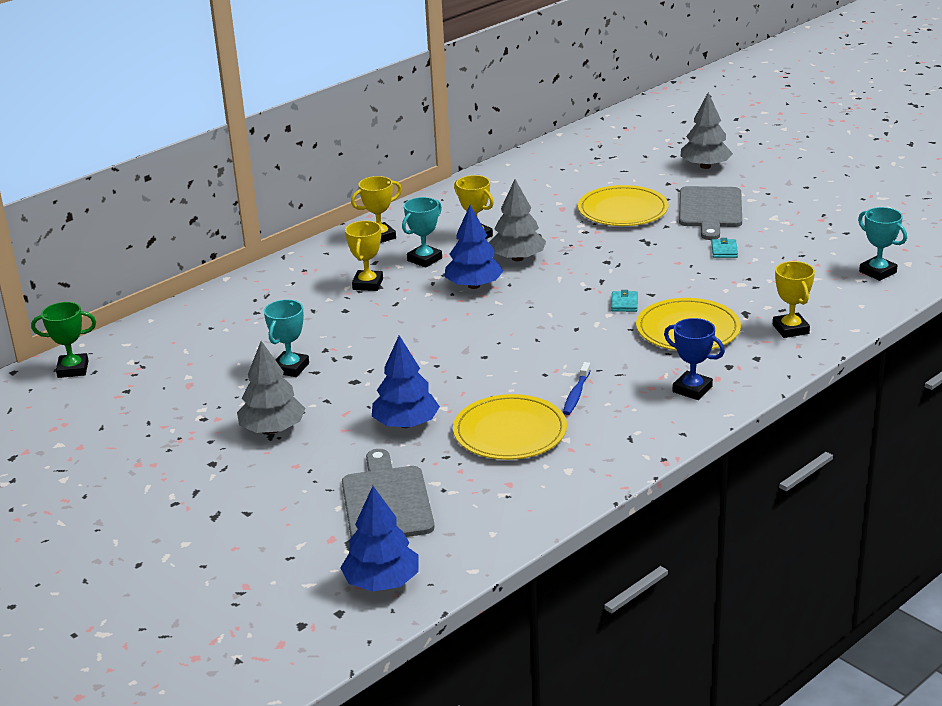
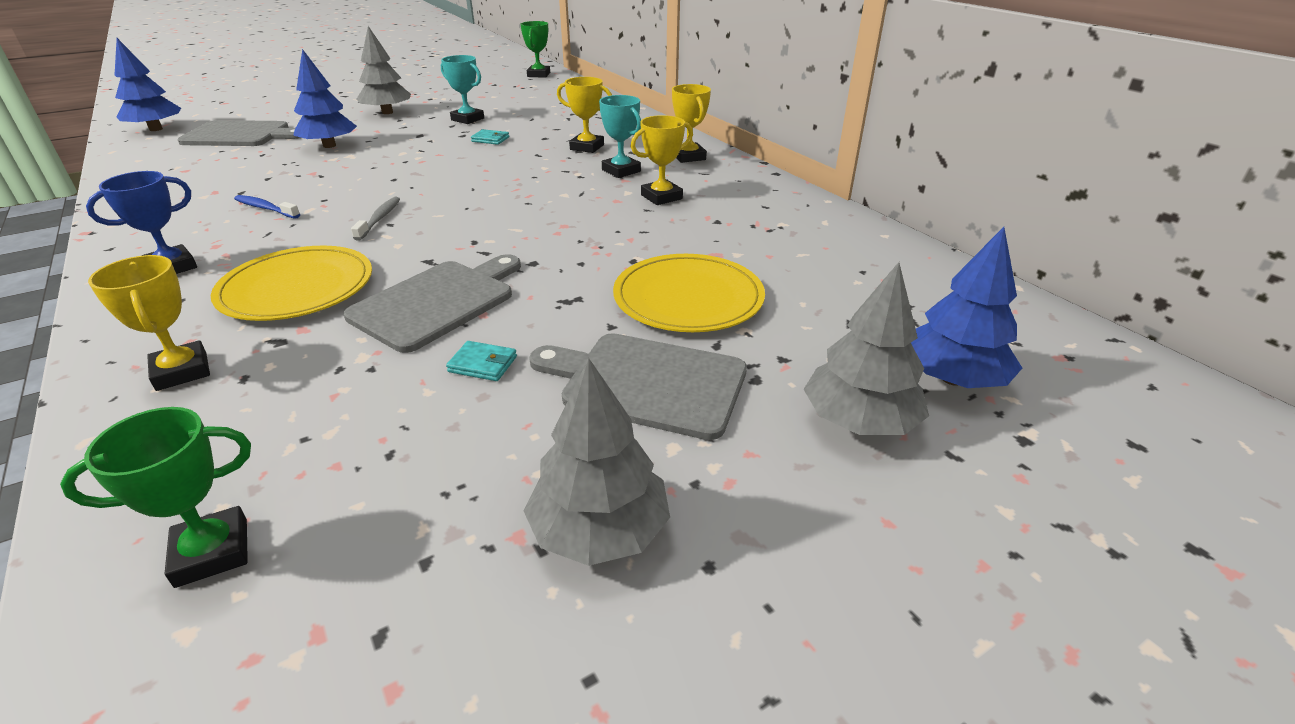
camera: 100 degrees right, 5 degrees up
(474, 286) = (541, 186): blue tree -> blue tree (952, 378)
(510, 432) = (254, 177): yellow plate -> none
(517, 258) = (587, 212): grey tree -> grey tree (599, 530)
(570, 335) = (379, 219): none -> grey toothbrush
(624, 303) = (411, 257): turquoise wallet -> turquoise wallet (490, 139)
(674, 279) = (437, 302): none -> grey cutting board
(790, 329) = (182, 371): yellow trophy -> yellow trophy turned 60 degrees clockwise
(877, 272) = (212, 552): turquoise trophy -> green trophy

